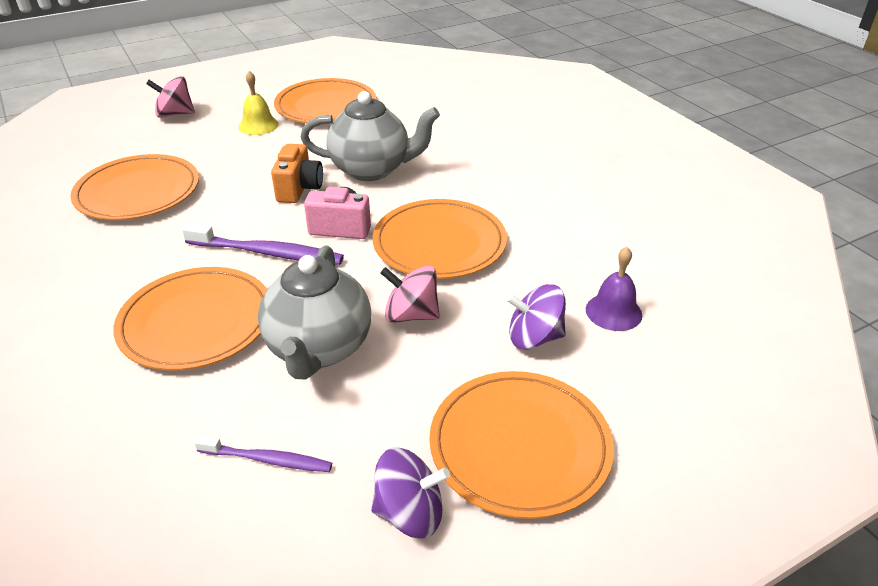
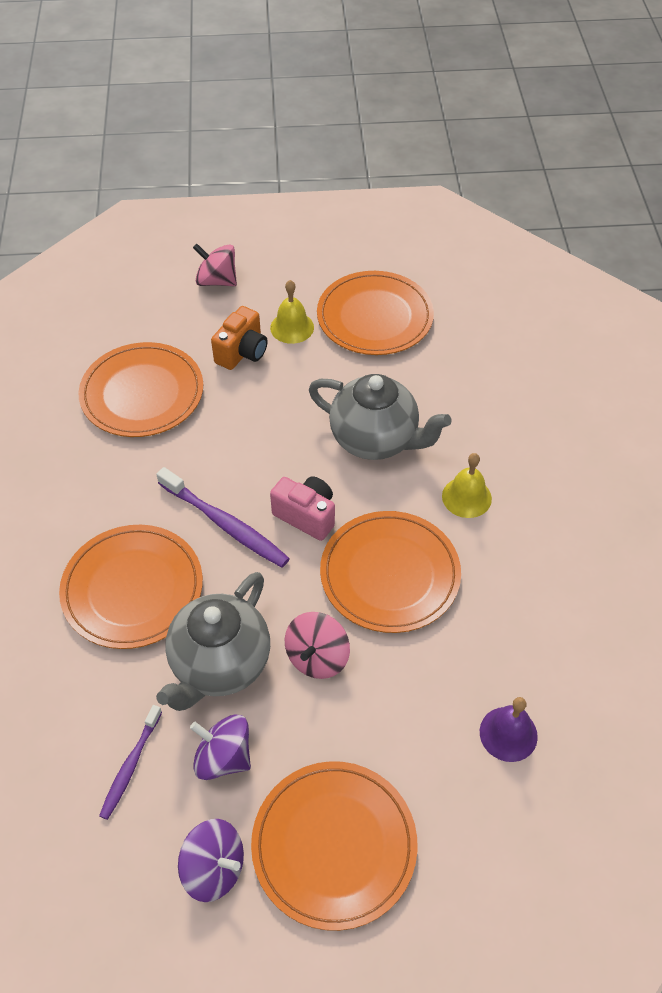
camera: 25 degrees right, 15 degrees up
(267, 459) = (130, 765): purple toothbrush -> purple toothbrush turned 75 degrees clockwise
(299, 189) = (291, 444): orange camera -> orange camera (242, 352)
(411, 315) = (317, 657): pink spinning top -> pink spinning top turned 105 degrees counterclockwise
(470, 183) = (466, 497): none -> yellow bell
(534, 337) = (414, 732): purple spinning top -> purple spinning top (223, 757)

